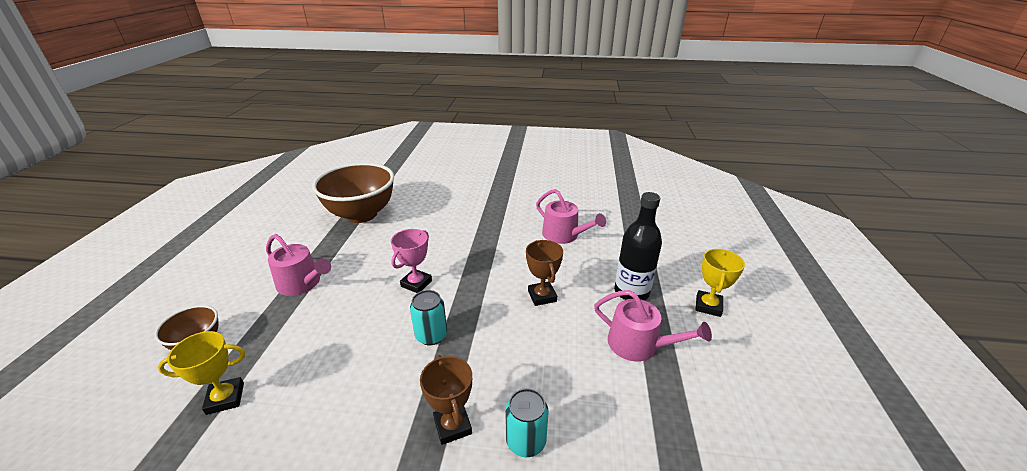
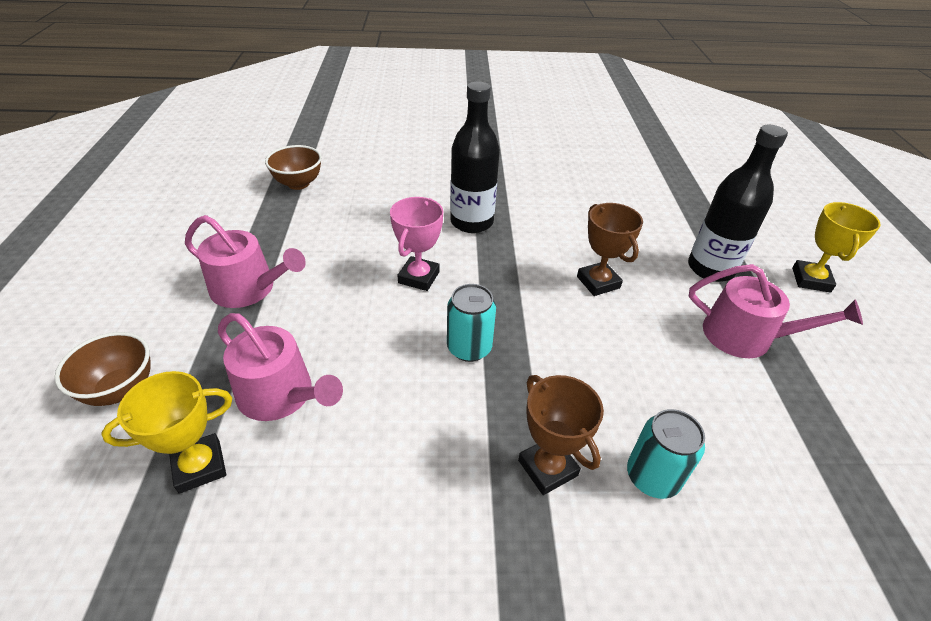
camera: 10 degrees left, 10 degrees up
(361, 214) = (298, 184): brown bowl -> brown bowl, size x0.48
(468, 247) = (471, 222): none -> black bottle
(564, 235) = (595, 198): pink watering can -> pink watering can (281, 395)

